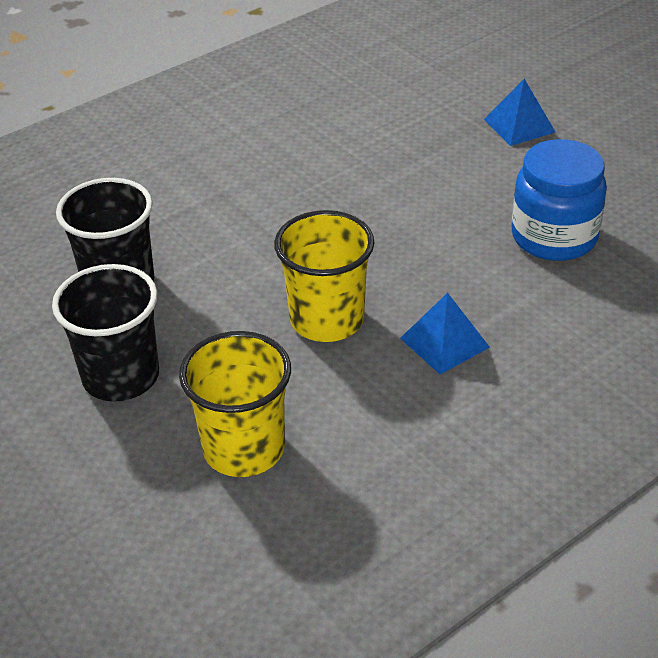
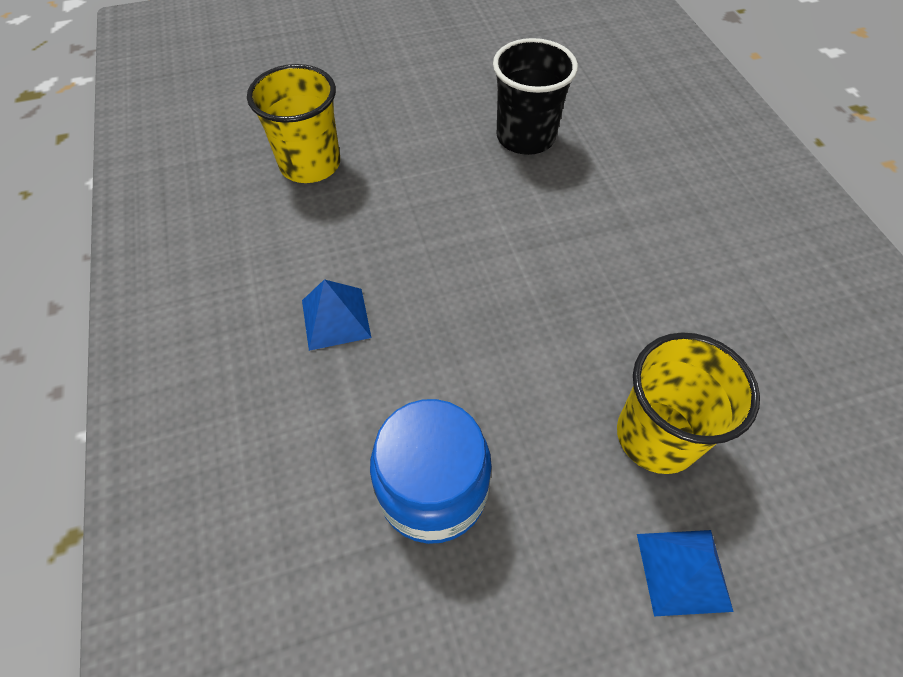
camera: 110 degrees right, 15 degrees up
(121, 376) = (420, 120): black cup -> none
(327, 320) = (413, 247): yellow cup -> yellow cup (656, 436)

